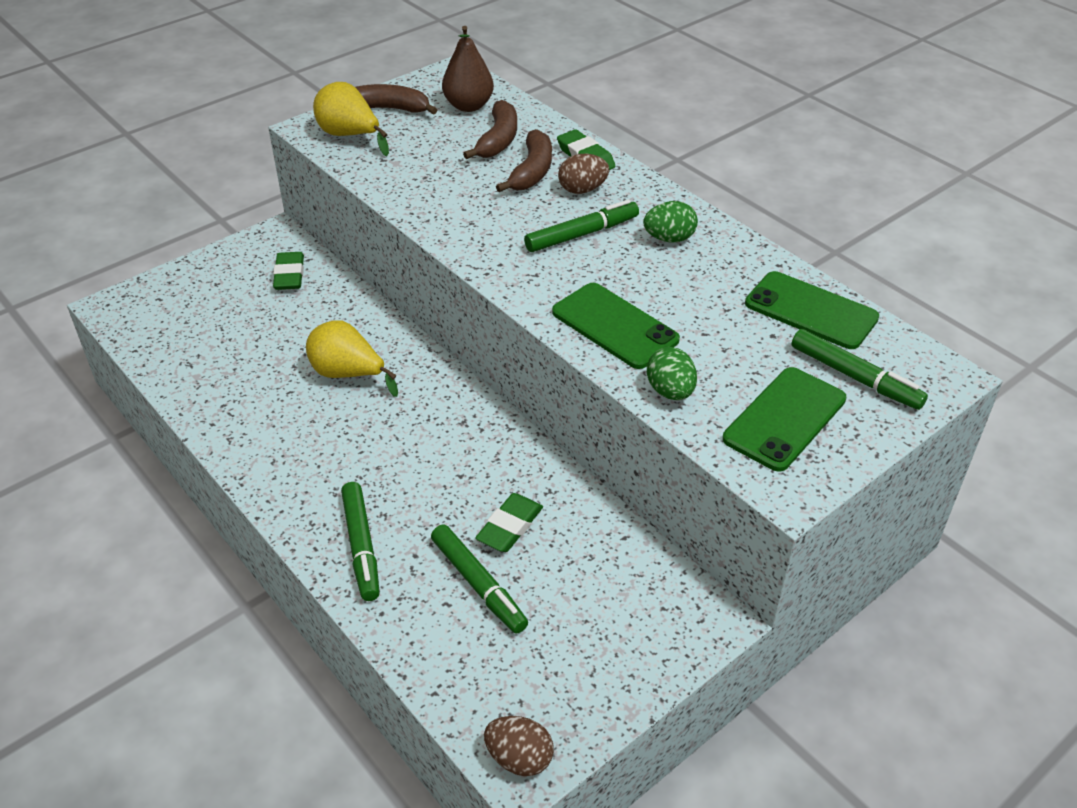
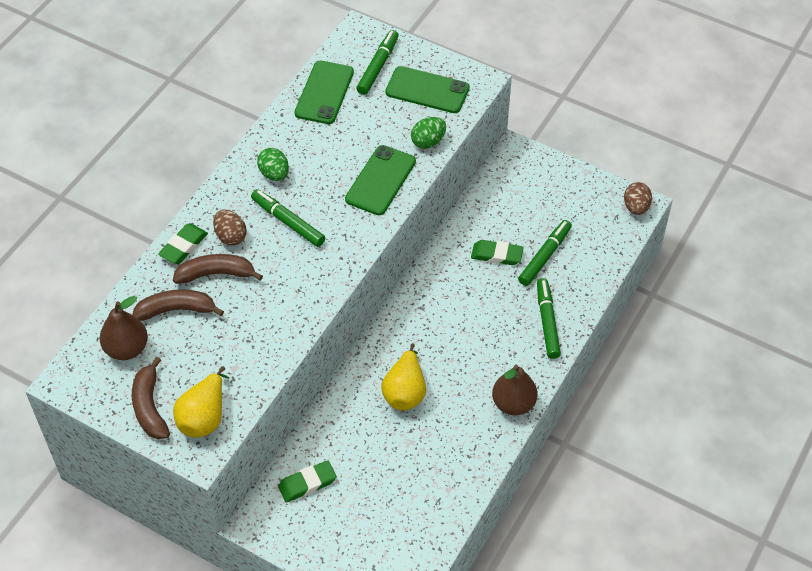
camera: 110 degrees left, 10 degrees up
(261, 467) = (513, 403): none -> brown pear
(361, 546) = (547, 322): green marker -> green marker turned 60 degrees counterclockwise

